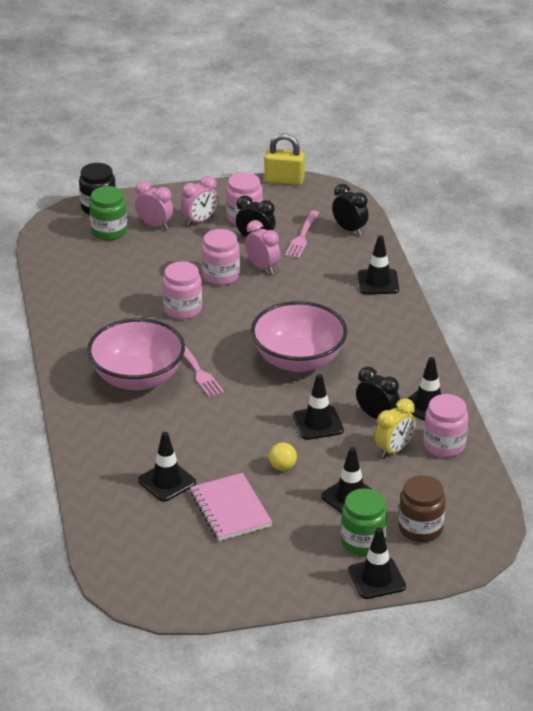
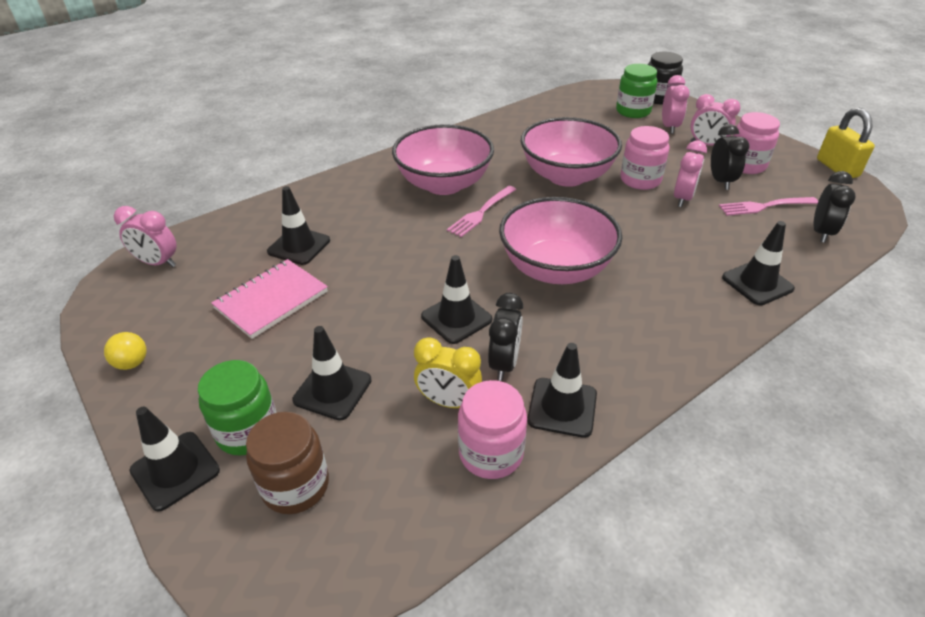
camera: 65 degrees right, 5 degrees up
(127, 568) = (158, 263): none -> pink clock
(182, 309) = (566, 176): pink jar -> pink bowl
(282, 467) = (362, 315): yellow ball -> yellow ball (132, 363)

